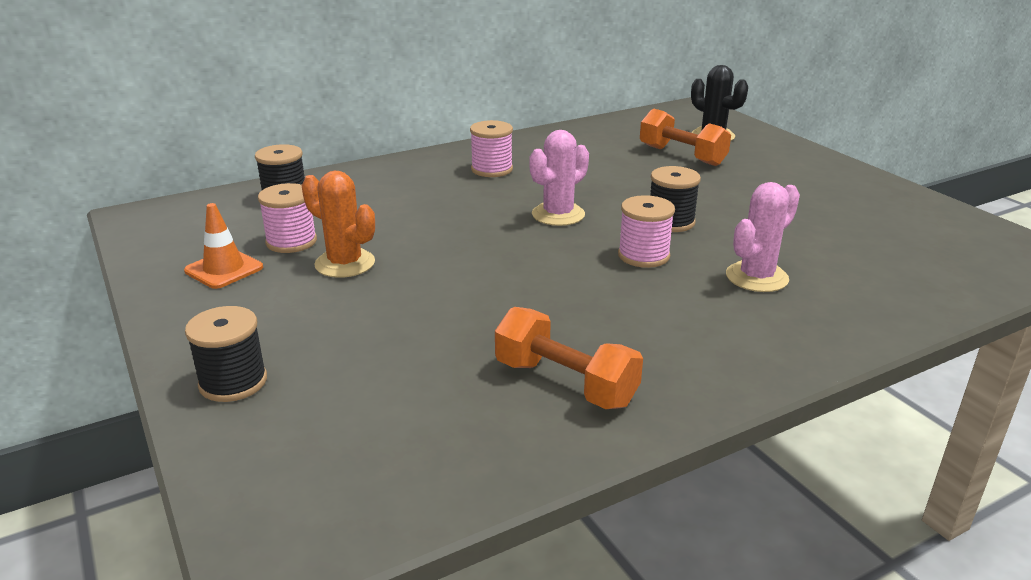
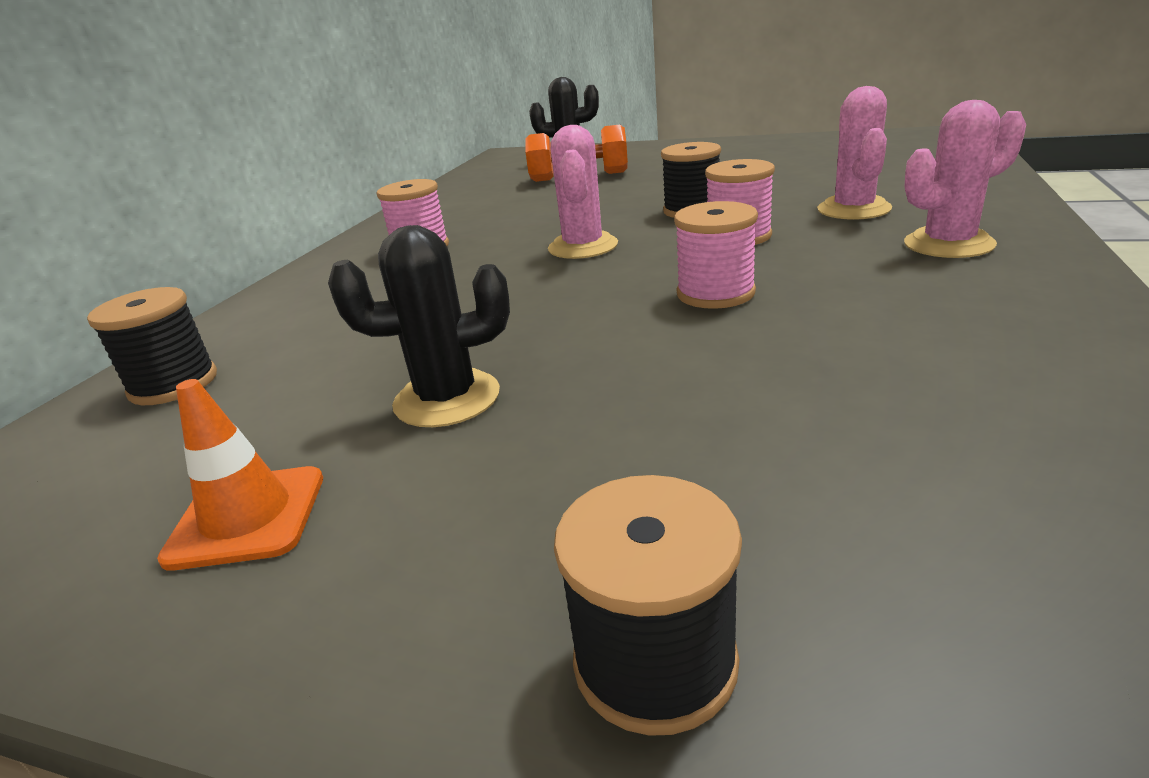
camera: 40 degrees left, 0 degrees up
(291, 242) = (301, 421): pink spool -> pink spool (715, 293)
(345, 264) = (447, 399): orange cactus -> black cactus
(565, 383) = (980, 349): orange dumbbell -> none
(730, 332) = (948, 244): none -> pink cactus

